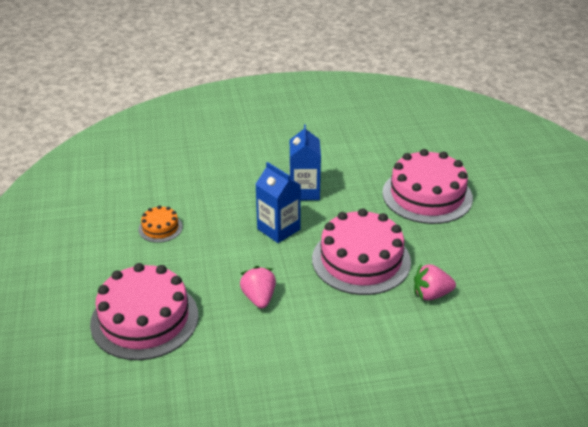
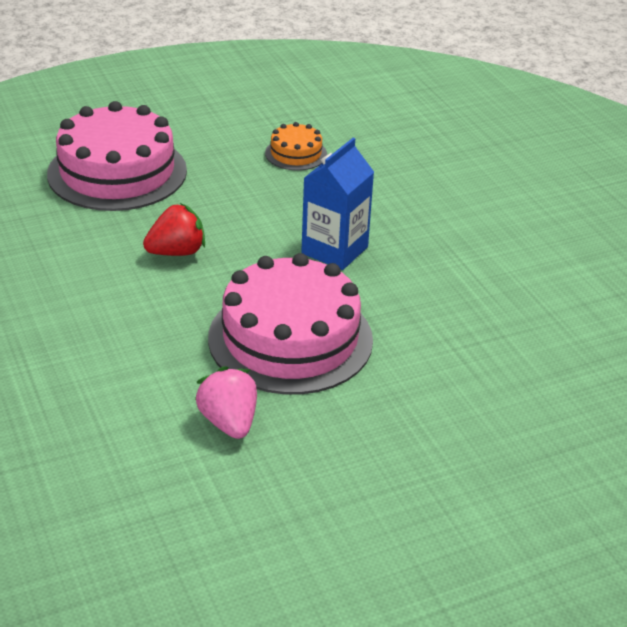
camera: 75 degrees right, 0 degrees up
(259, 298) = (177, 252): pink strawberry -> red strawberry
(304, 191) = (442, 264): blue carton -> none
(427, 195) = (504, 404): pink cake -> none

